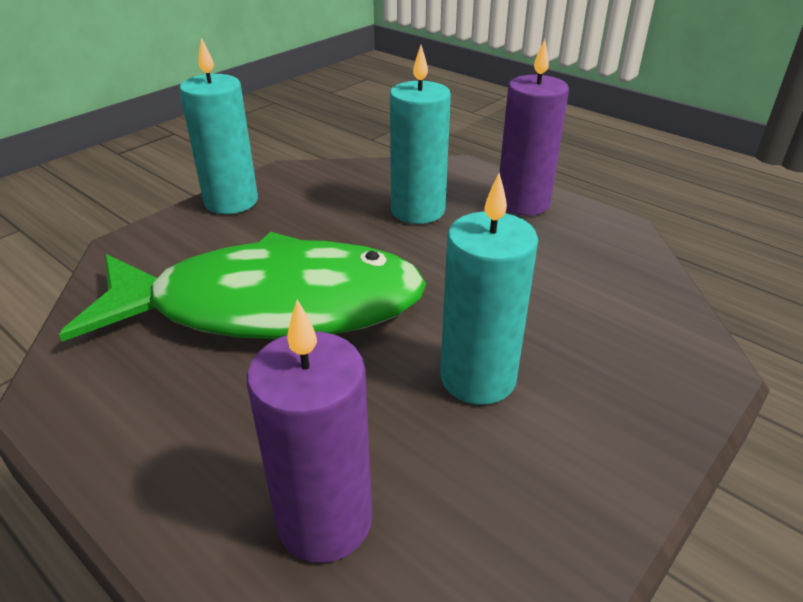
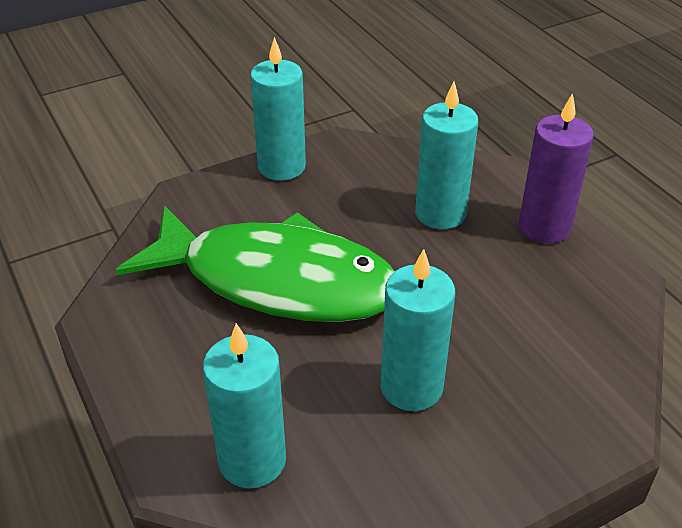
camera: 20 degrees right, 5 degrees up
(325, 521) = (252, 460): purple candle -> turquoise candle

